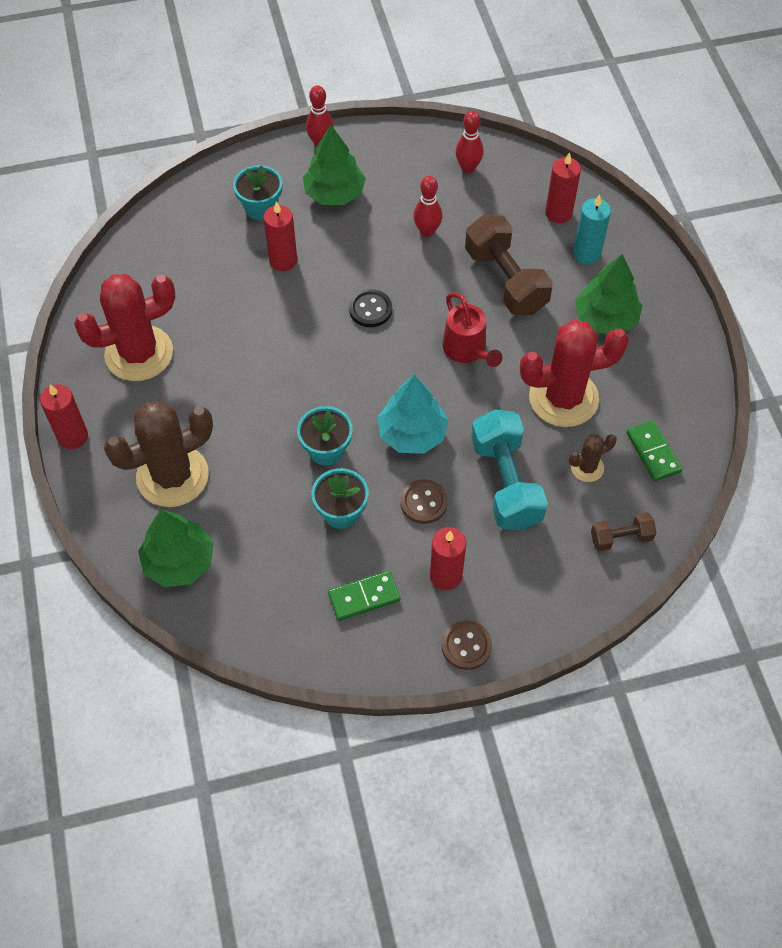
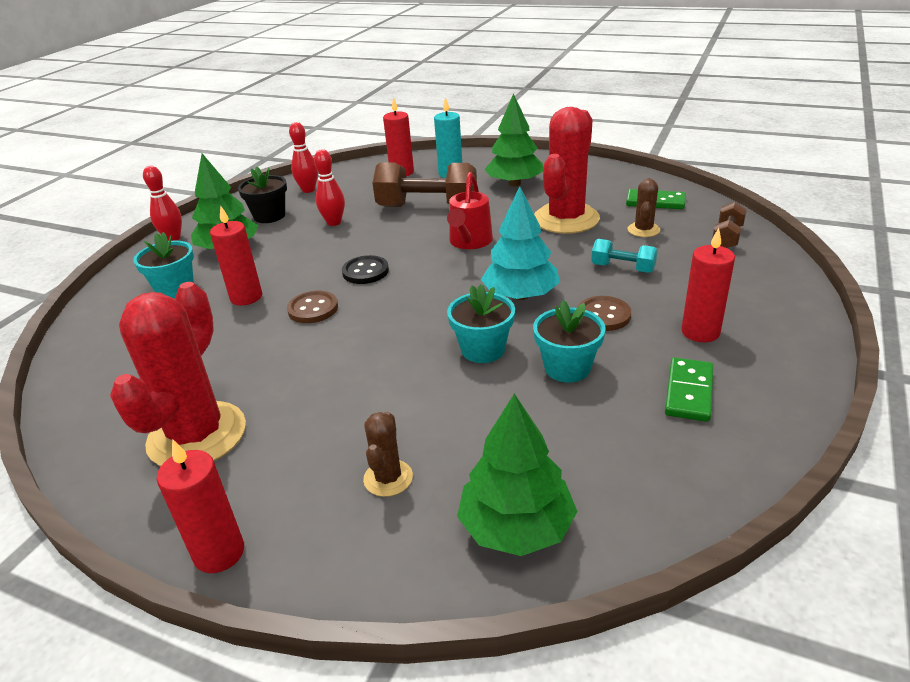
camera: 50 degrees left, 25 degrees down
(172, 476) = (388, 478): brown cactus -> brown cactus, size x0.46
(402, 177) = (269, 216): none -> black flower pot
(466, 646) = (796, 349): brown button -> brown button (313, 309)
(467, 350) = (469, 242): red watering can -> red watering can turned 90 degrees clockwise
(506, 482) = (623, 268): turquoise dumbbell -> turquoise dumbbell, size x0.51

